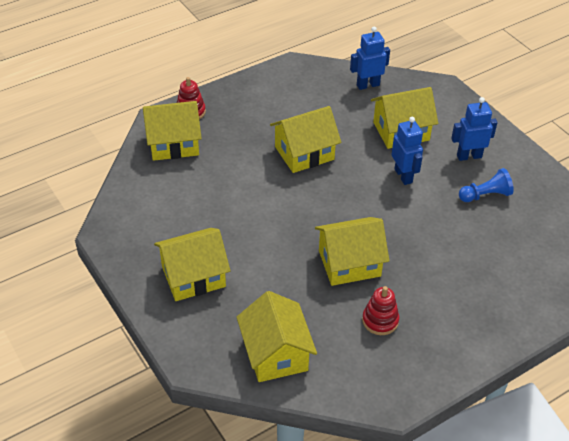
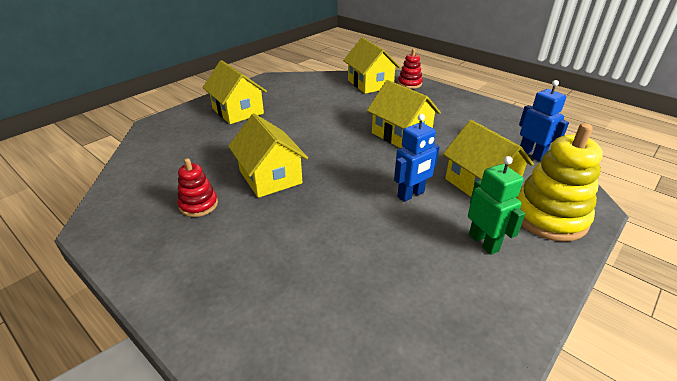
camera: 75 degrees right, 10 degrees down
(276, 353) = (160, 155): yellow house -> none
(449, 113) = (549, 217): none -> yellow stacking toy
(469, 156) = (484, 242): blue robot -> green robot
(485, 195) = (421, 265): blue pawn -> none

